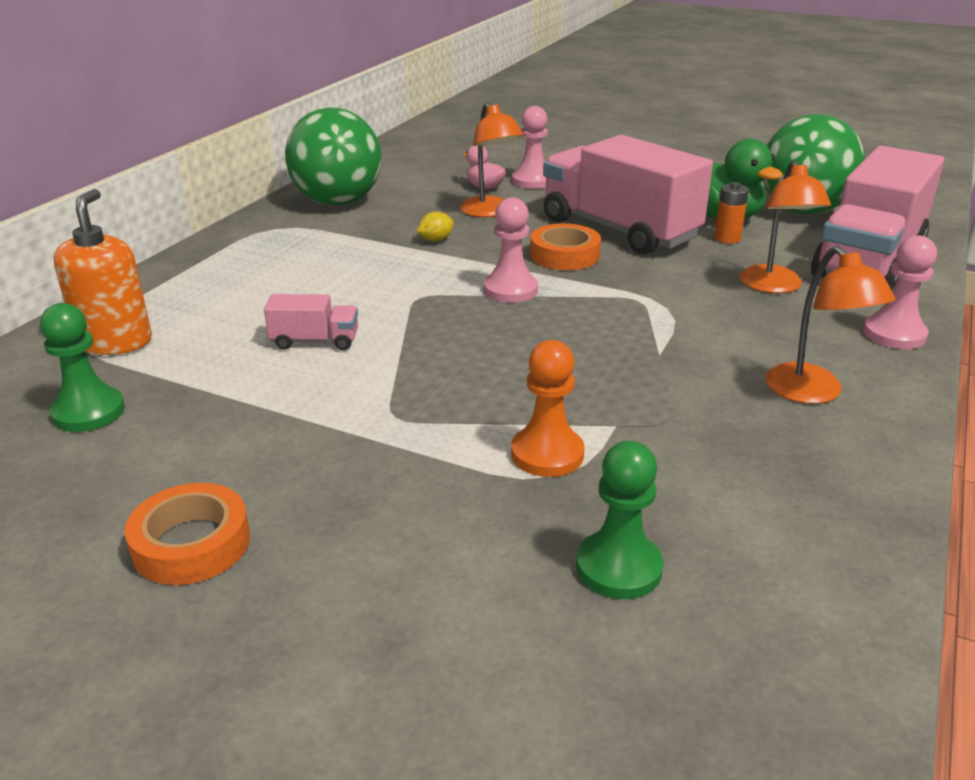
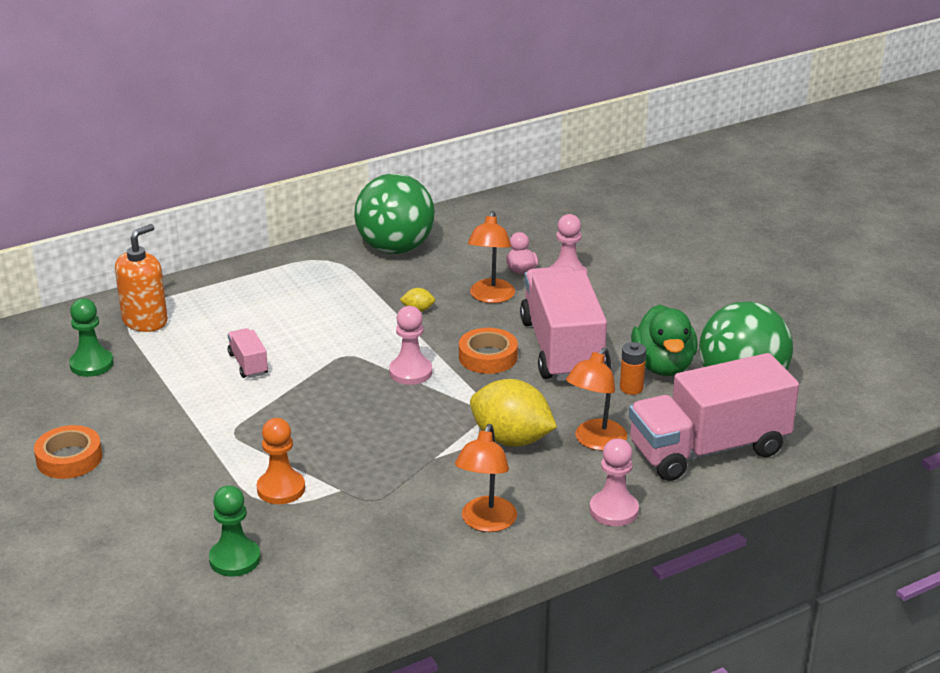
camera: 35 degrees right, 0 degrees up
(315, 341) = (248, 364): pink truck -> pink truck turned 150 degrees counterclockwise
(702, 311) = (511, 439): none -> yellow lemon

